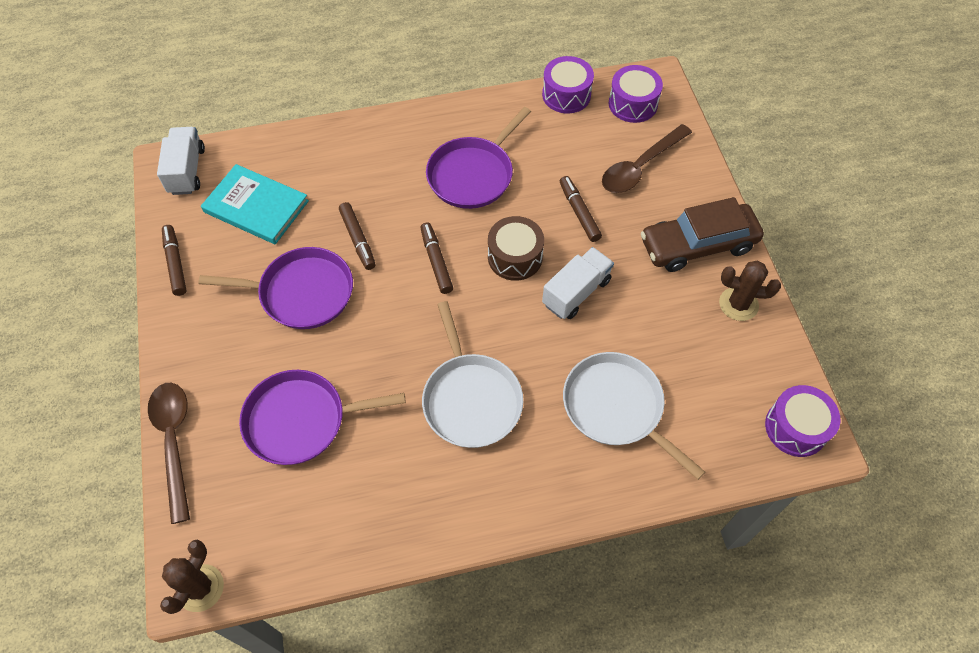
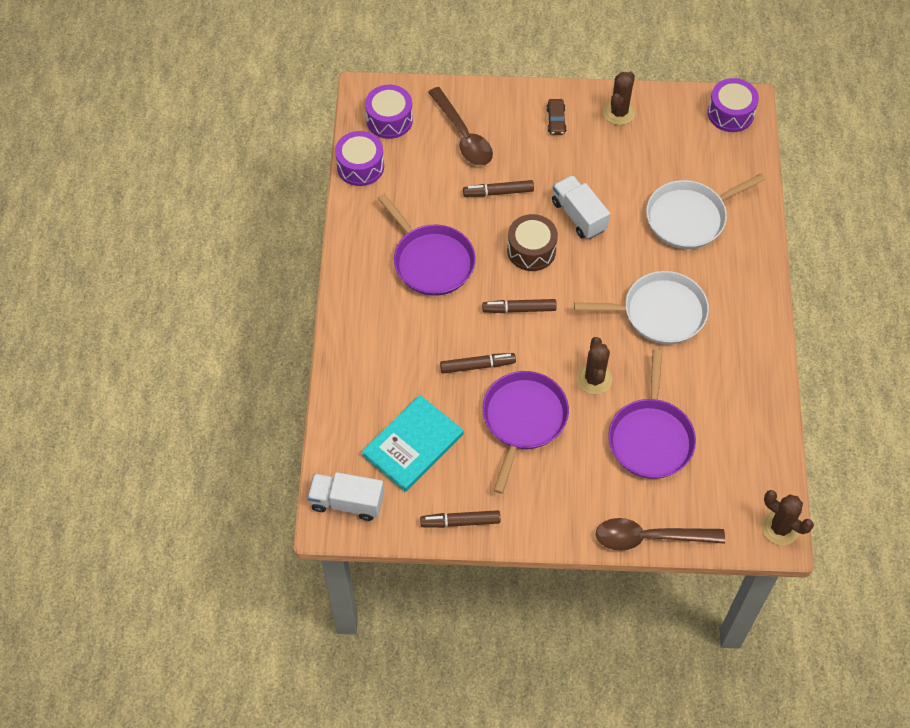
camera: 75 degrees left, 0 degrees up
(365, 349) = (594, 379): none -> brown cactus
(698, 245) = (556, 120): brown car -> brown car, size x0.43

